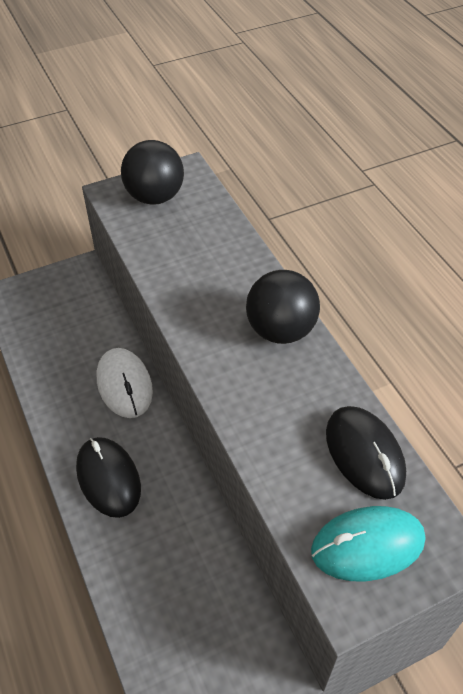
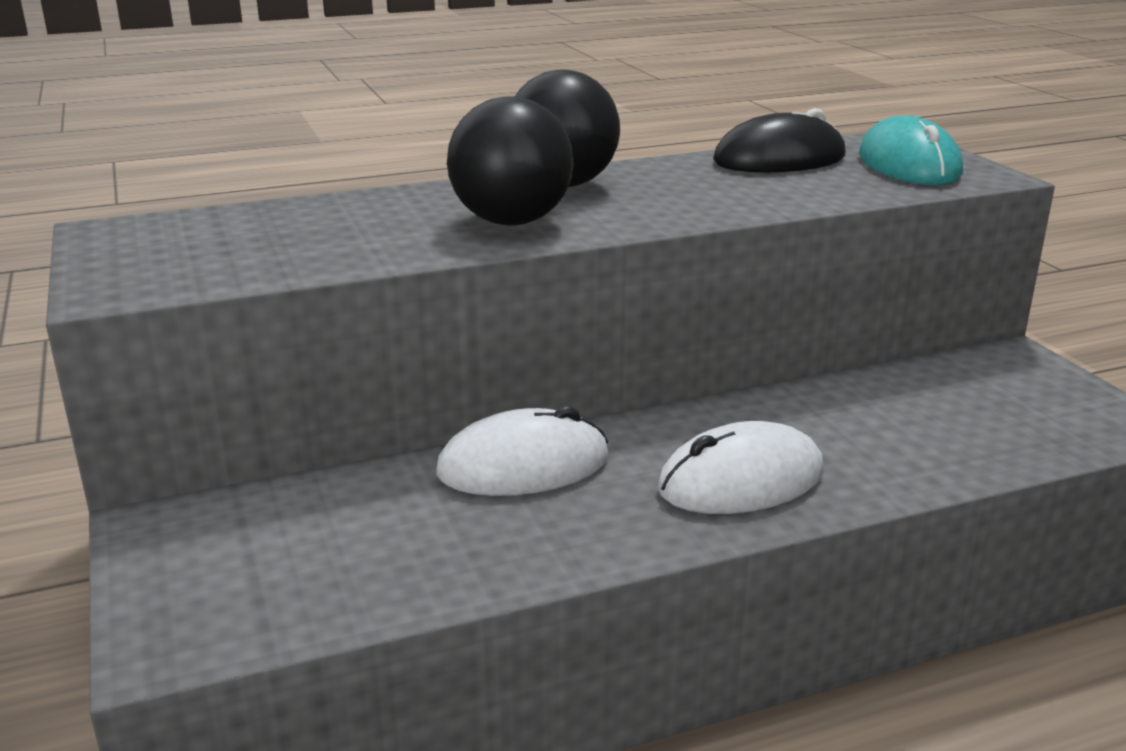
camera: 85 degrees left, 25 degrees down
(108, 478) = (741, 480): black mouse -> white mouse
(155, 197) = (166, 253): black ball -> black ball (511, 221)

